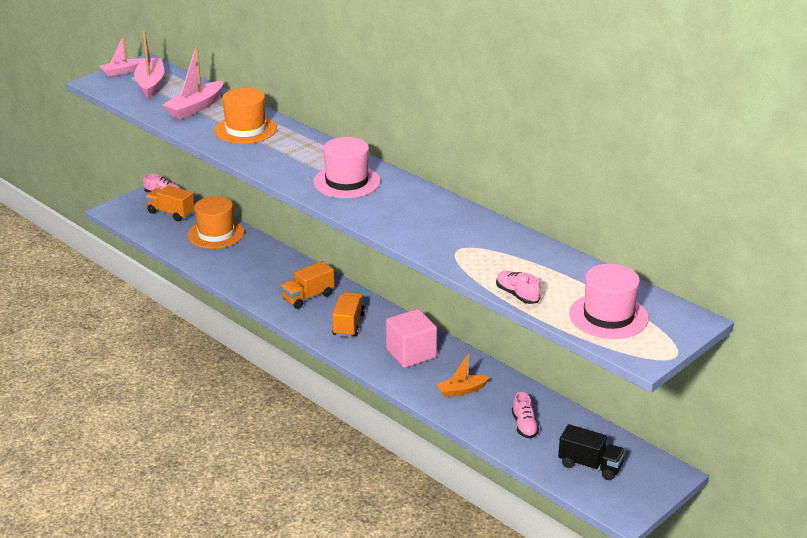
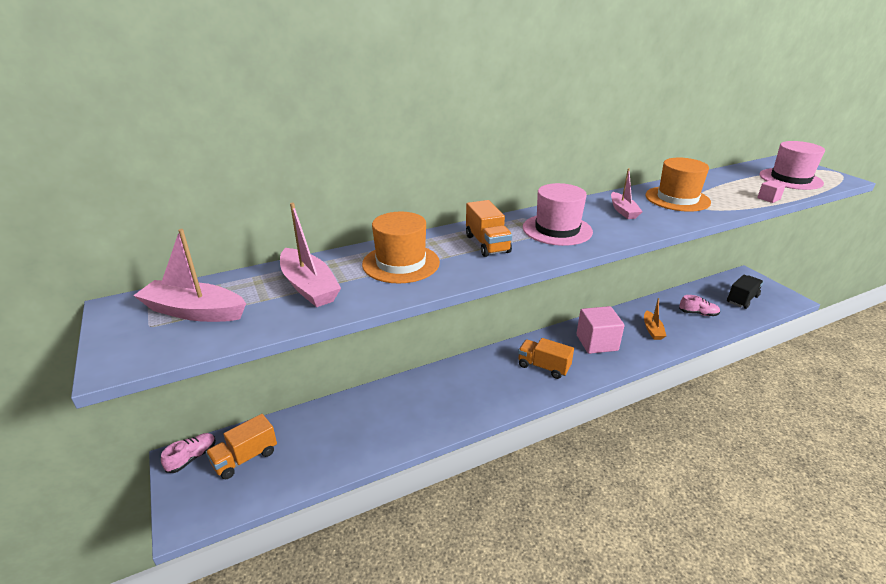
camera: 70 degrees left, 0 degrees up
(122, 71) = (117, 331): pink boat -> pink boat (623, 211)
(216, 234) = (325, 426): orange hat -> orange hat (677, 199)
(308, 297) = (487, 382): orange truck -> orange truck (487, 244)
(517, 295) = (768, 199): pink shoe -> pink cube

